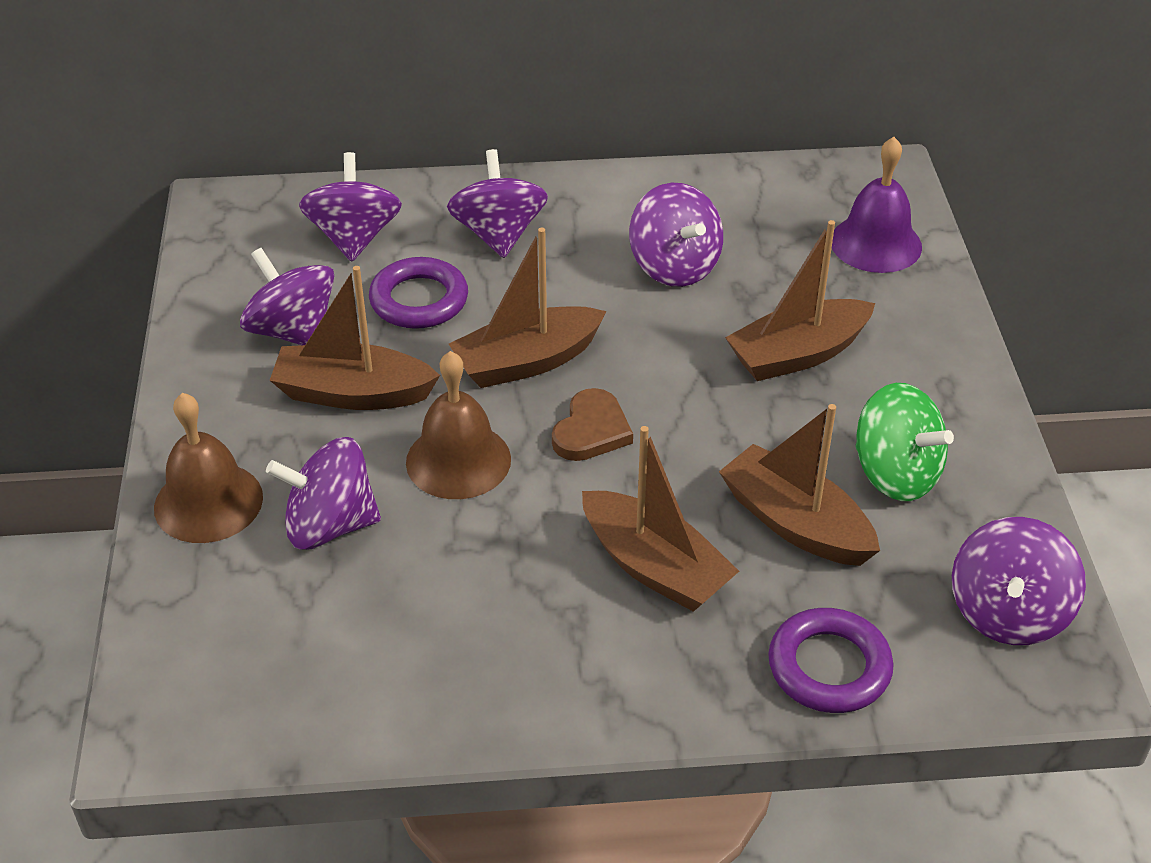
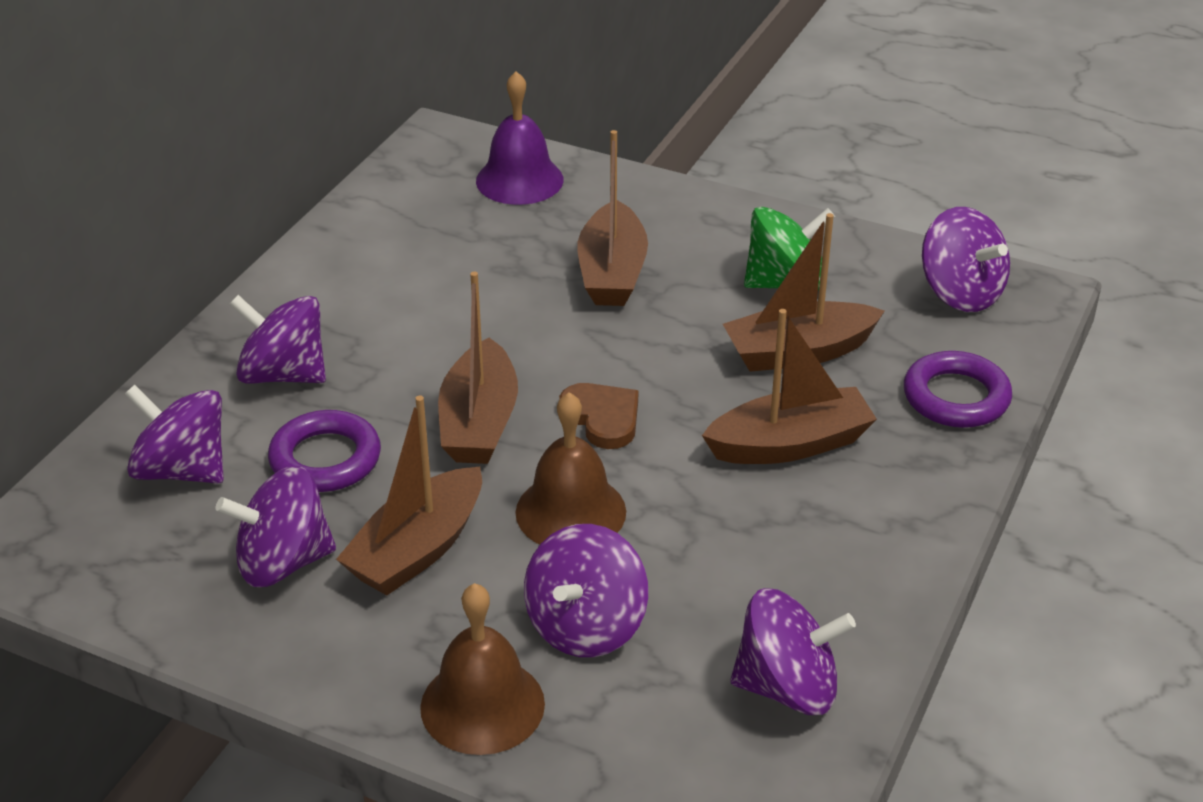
camera: 60 degrees left, 5 degrees down
(674, 266) = (439, 291): purple spinning top -> purple spinning top (787, 687)

